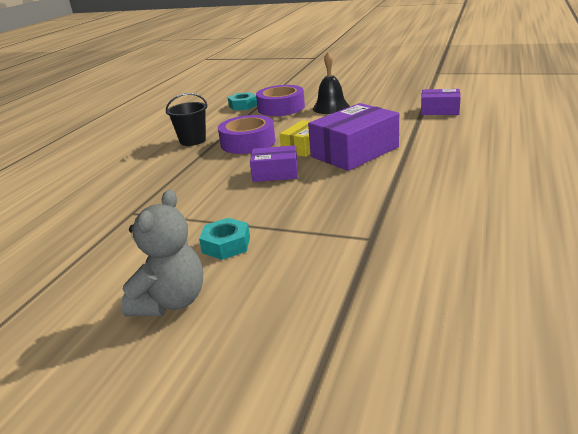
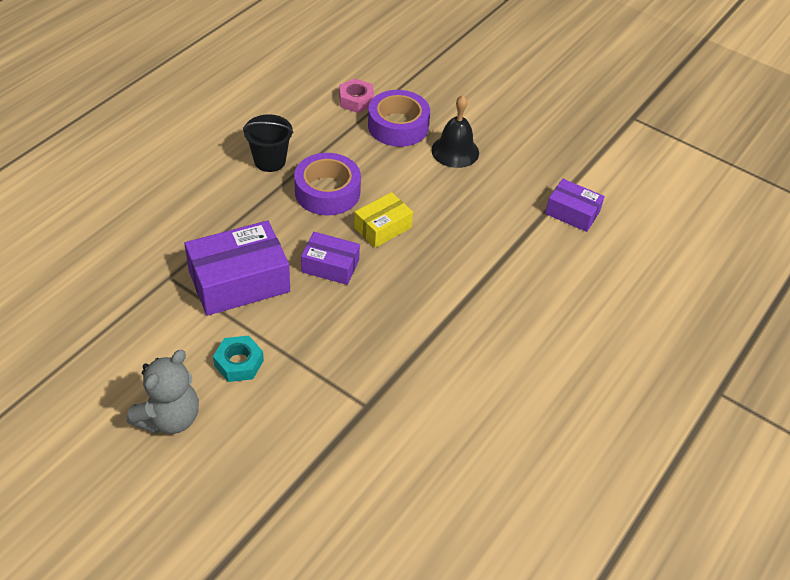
camera: 10 degrees right, 20 degrees up
(243, 105) = (356, 100): turquoise nut -> pink nut
(354, 152) = (429, 260): purple box -> purple box (239, 281)

